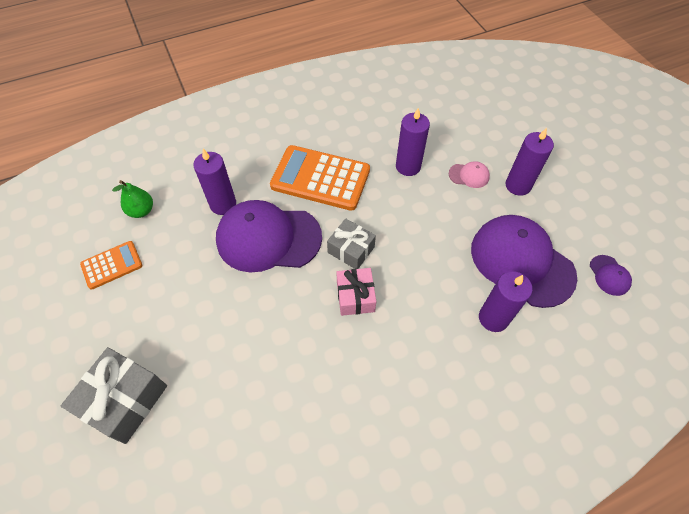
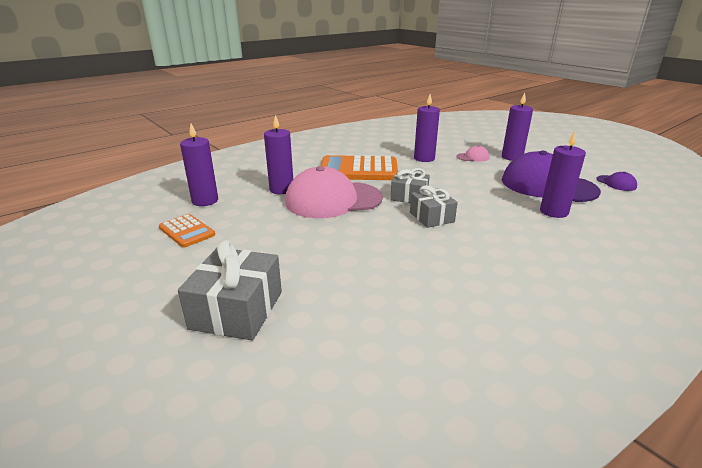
camera: 15 degrees left, 30 degrees down
(112, 265) = (187, 231): orange calculator -> orange calculator turned 90 degrees clockwise
(141, 211) = (205, 201): green pear -> purple candle
(268, 238) = (333, 200): purple cap -> pink cap
(355, 296) = (431, 217): pink gift -> grey gift

